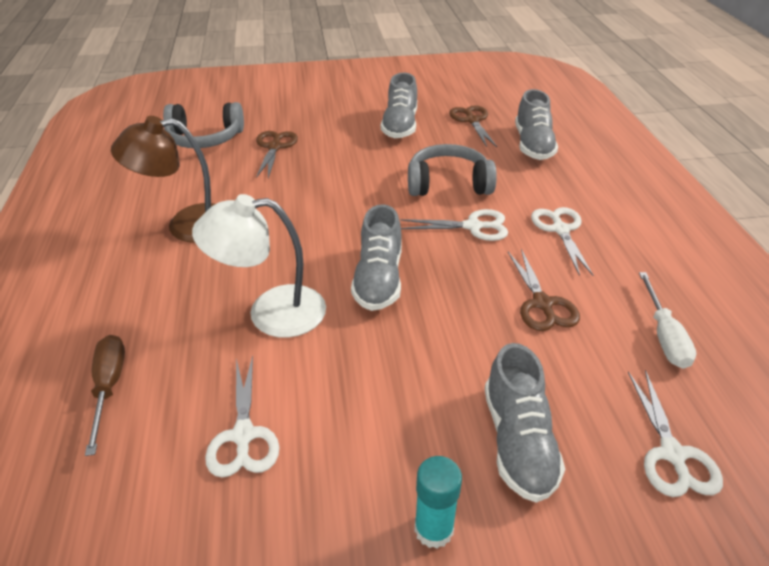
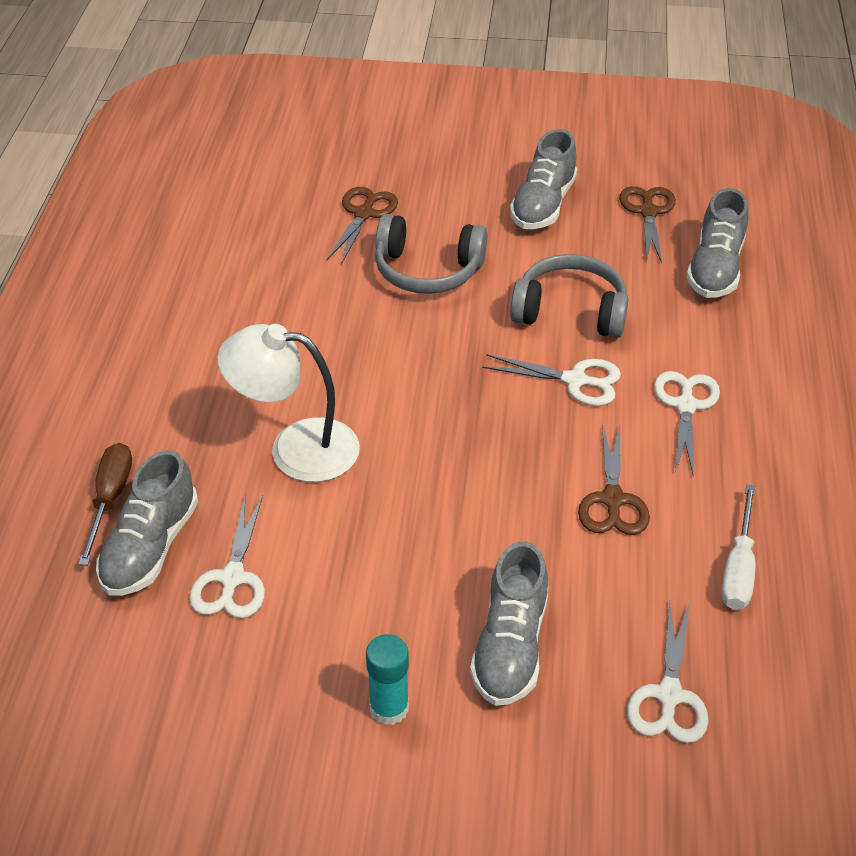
camera: 15 degrees right, 5 degrees up
(187, 225) = (228, 314): brown lamp -> none
(205, 138) = (278, 185): grey headphones -> grey headphones (427, 270)
(378, 279) = (431, 430): grey shoe -> grey shoe (150, 547)

